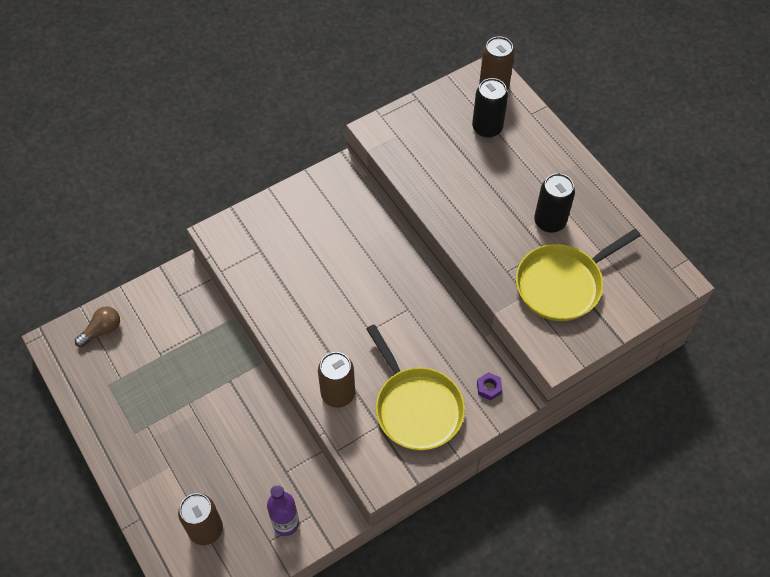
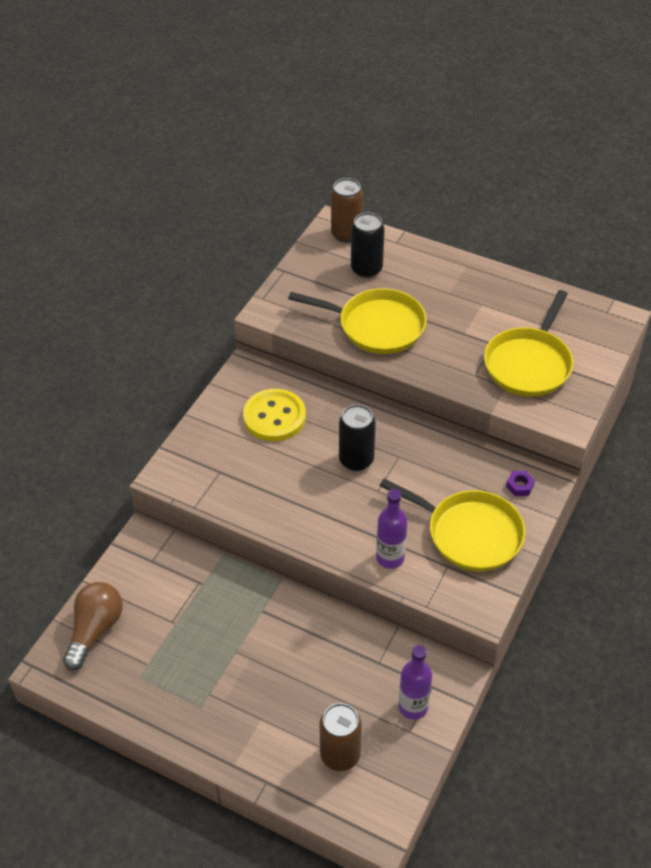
camera: 30 degrees left, 10 degrees down
(102, 330) = (95, 630): brown light bulb -> brown light bulb, size x1.51
(334, 224) = (274, 417): none -> yellow button
(338, 394) = (390, 558): brown can -> purple bottle
(457, 186) = (377, 326): none -> yellow pan
(549, 222) = (479, 320): black can -> black can (356, 460)

